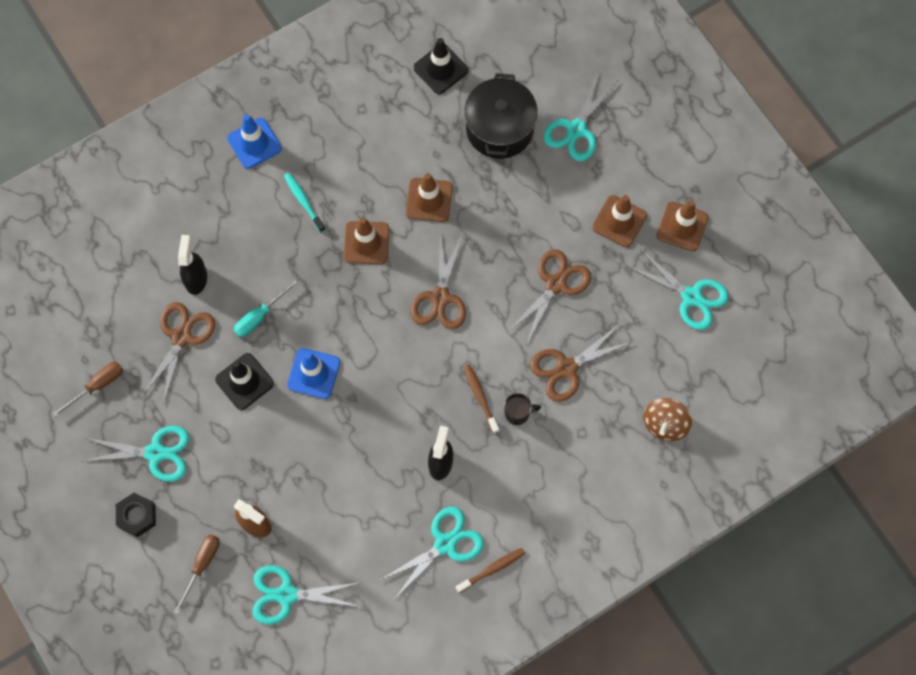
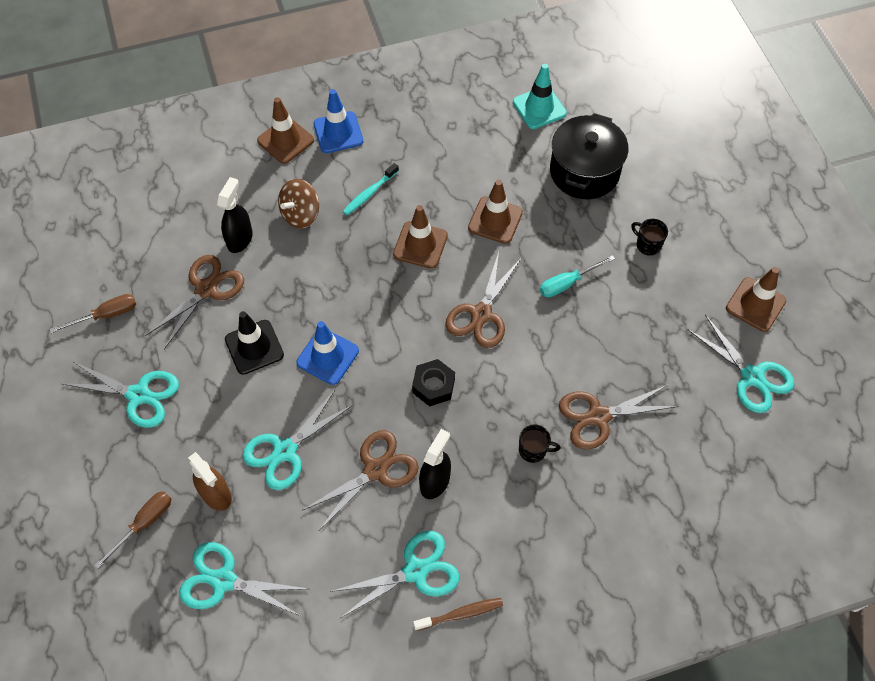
camera: 15 degrees right, 10 degrees down
(137, 516) = (96, 454): black nut -> black nut (433, 386)
(259, 316) = (290, 288): turquoise screwdriver -> turquoise screwdriver (567, 283)
(303, 201) = (369, 193): turquoise toothbrush -> turquoise toothbrush turned 120 degrees counterclockwise
(440, 69) = (539, 108): black traffic cone -> turquoise traffic cone
(480, 397) = (497, 423): brown toothbrush -> none
(555, 284) = (606, 329): brown scissors -> brown scissors (375, 470)
(574, 190) = (648, 244): none -> black mug
(576, 129) = (663, 189): turquoise scissors -> turquoise scissors (285, 451)
(619, 221) = (688, 284): brown traffic cone -> brown traffic cone (285, 140)
(665, 424) = (696, 503): brown spinning top -> brown spinning top (301, 214)

